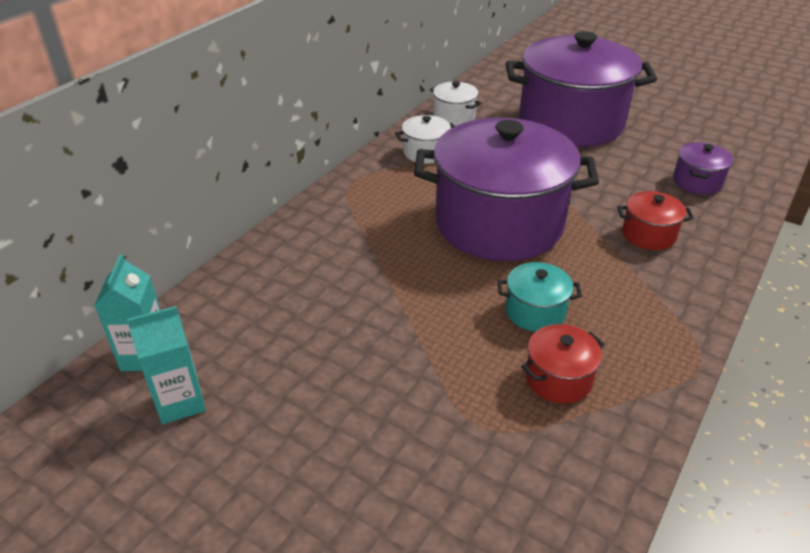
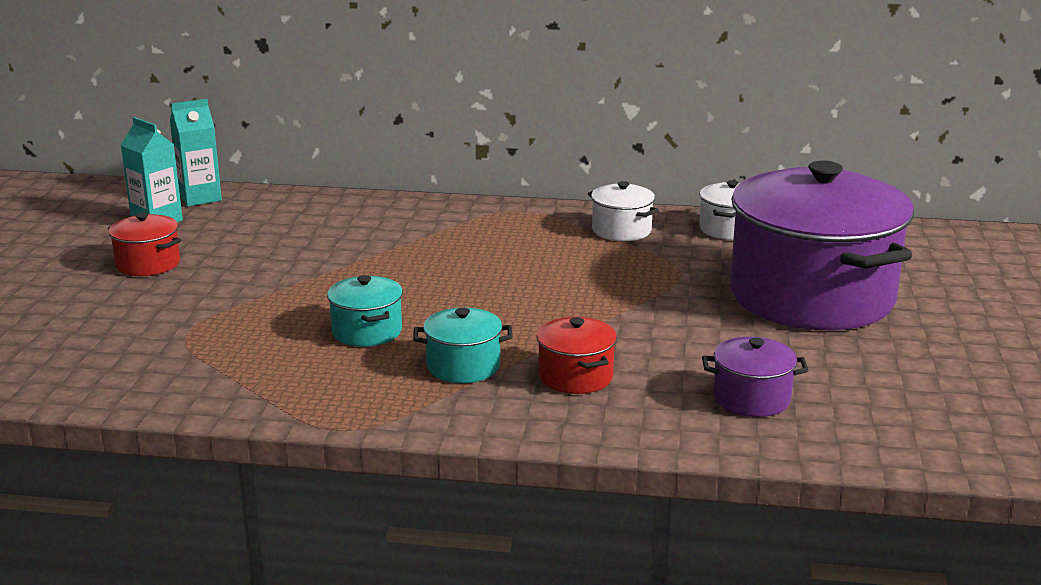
camera: 65 degrees right, 15 degrees down
(499, 223) = (513, 290): purple pot -> none
(558, 379) = (270, 356): red pot -> red pot (148, 264)
(616, 278) = (463, 366): none -> turquoise pot

